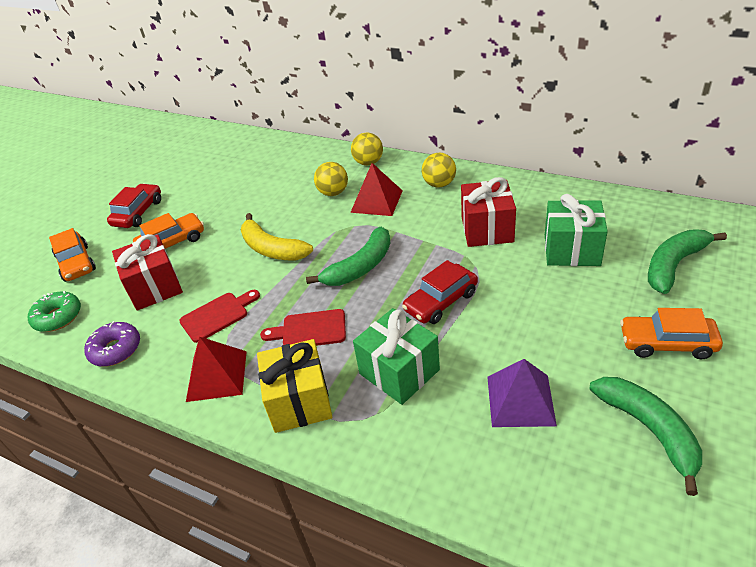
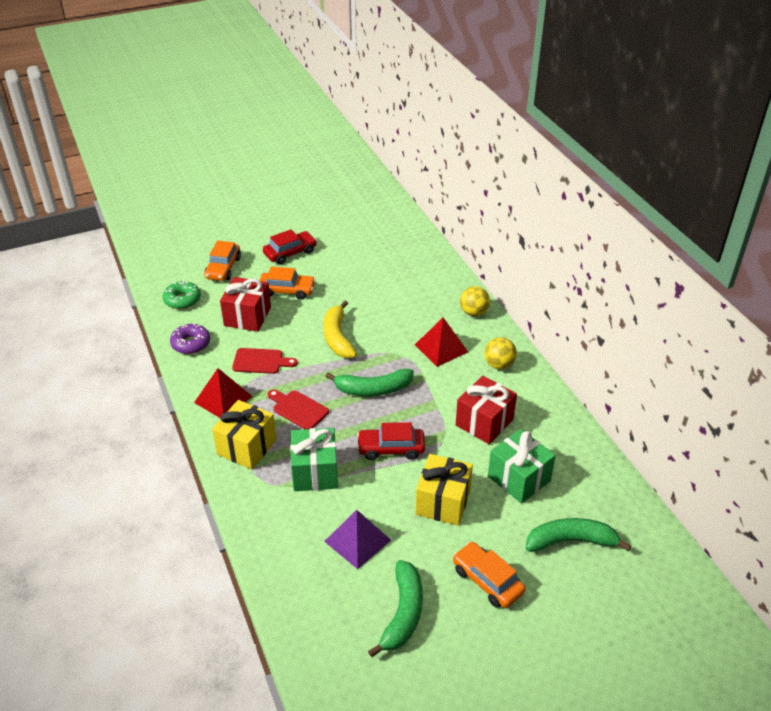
camera: 35 degrees right, 0 degrees up
(333, 193) = (421, 321): yellow ball -> none
(543, 310) = (443, 502): none -> yellow gift

